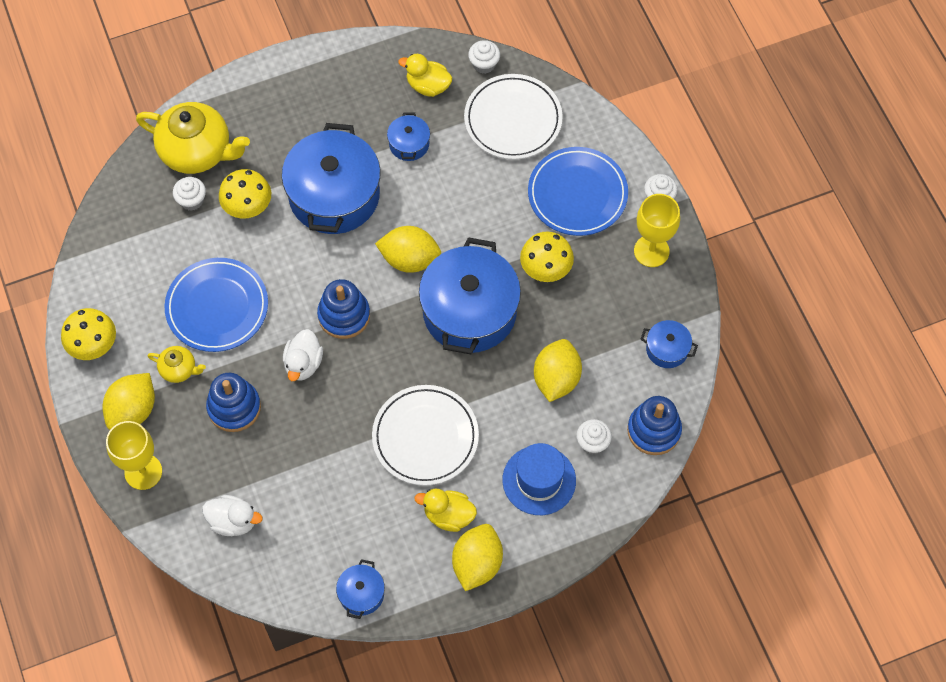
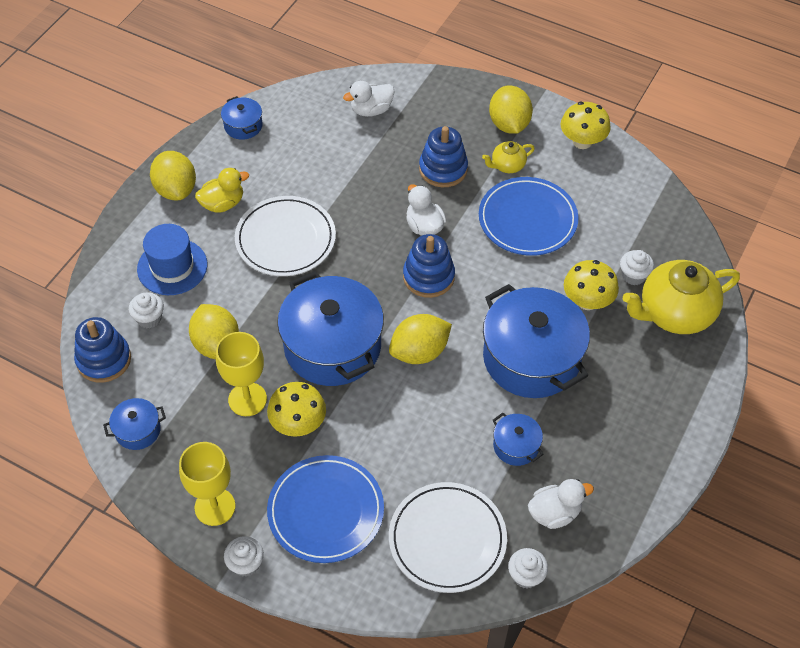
camera: 140 degrees right, 10 degrees down
(143, 472) = (461, 98): yellow goblet -> yellow goblet (247, 399)
(428, 86) = (554, 513): yellow duck -> white duck

